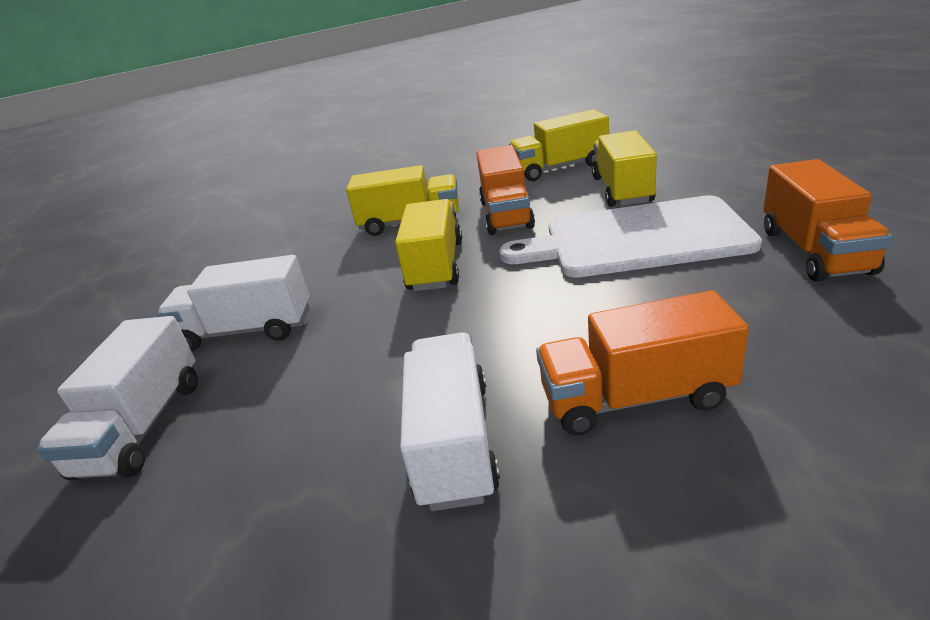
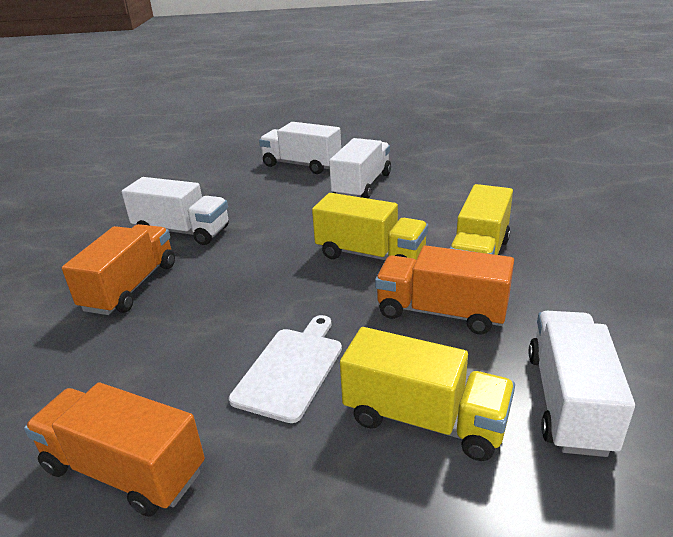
camera: 110 degrees right, 0 degrees up
(560, 168) = (568, 401): yellow truck -> white truck
(636, 239) = (291, 369): white cutting board -> white cutting board, size x0.56

